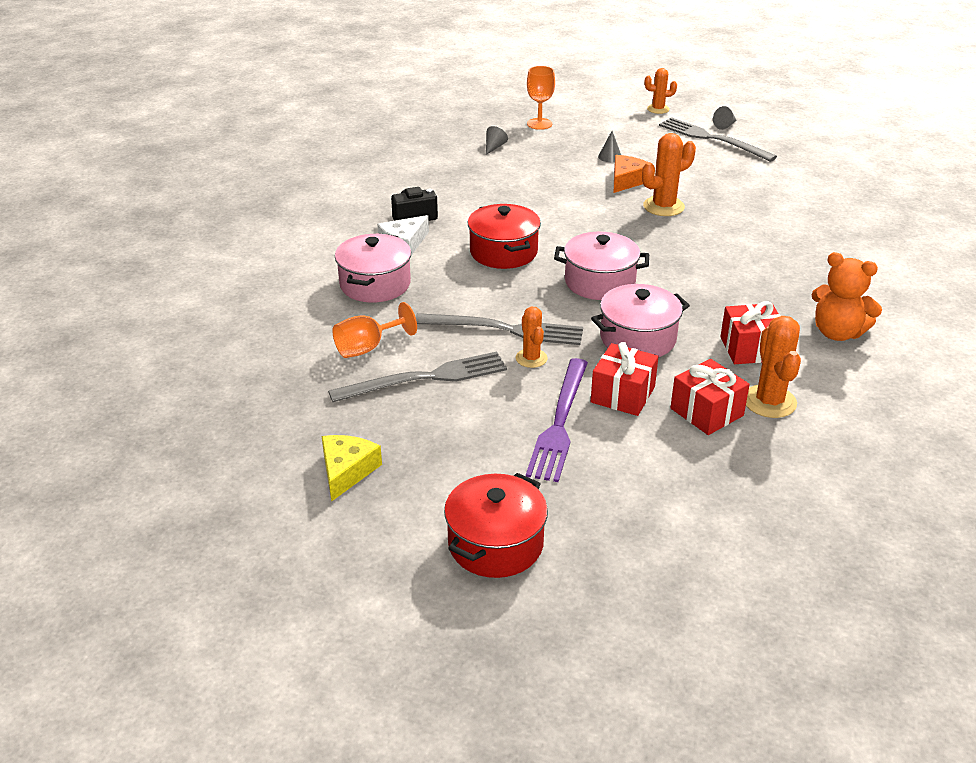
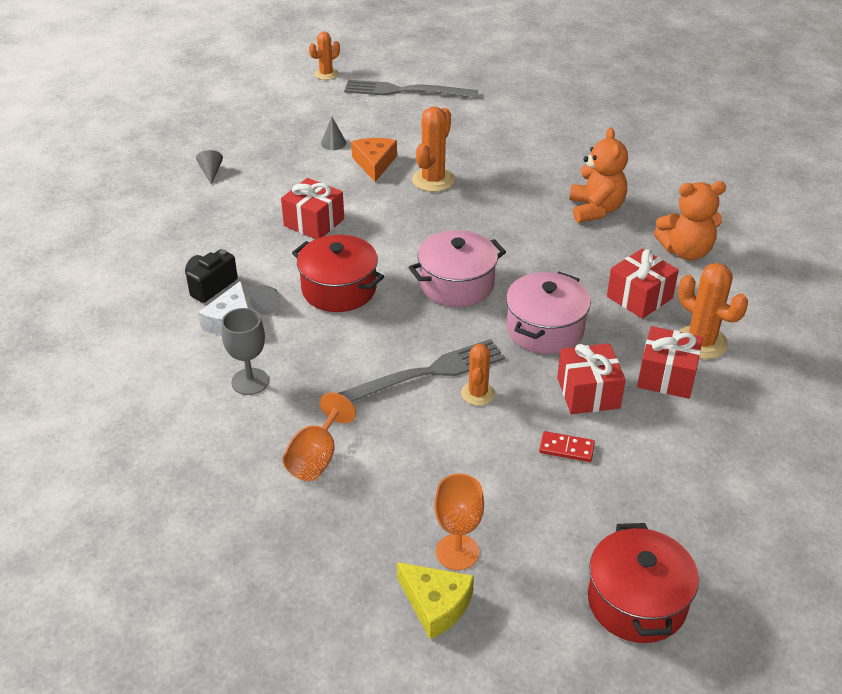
camera: 35 degrees left, 5 degrees up
(346, 471) = (436, 604): yellow cheese -> yellow cheese turned 150 degrees clockwise
(375, 284) = (250, 381): pink pot -> grey goblet
(425, 378) = (406, 463): grey fork -> none
(531, 358) = (478, 394): orange cactus -> orange cactus turned 60 degrees clockwise
(534, 203) = (314, 222): none -> red gift
(539, 124) = (229, 129): orange goblet -> orange goblet (457, 552)
(559, 423) = (566, 449): purple fork -> red domino
(725, 125) = (402, 72): grey cone -> grey cone (268, 305)
(786, 274) = (595, 209): none -> orange teddy bear

